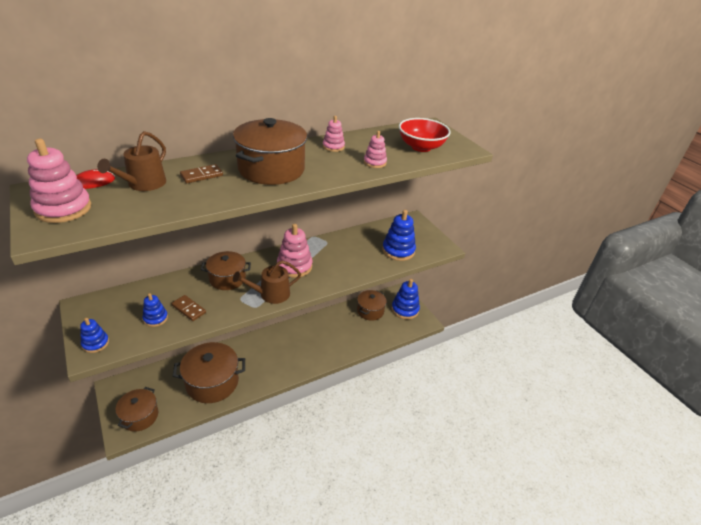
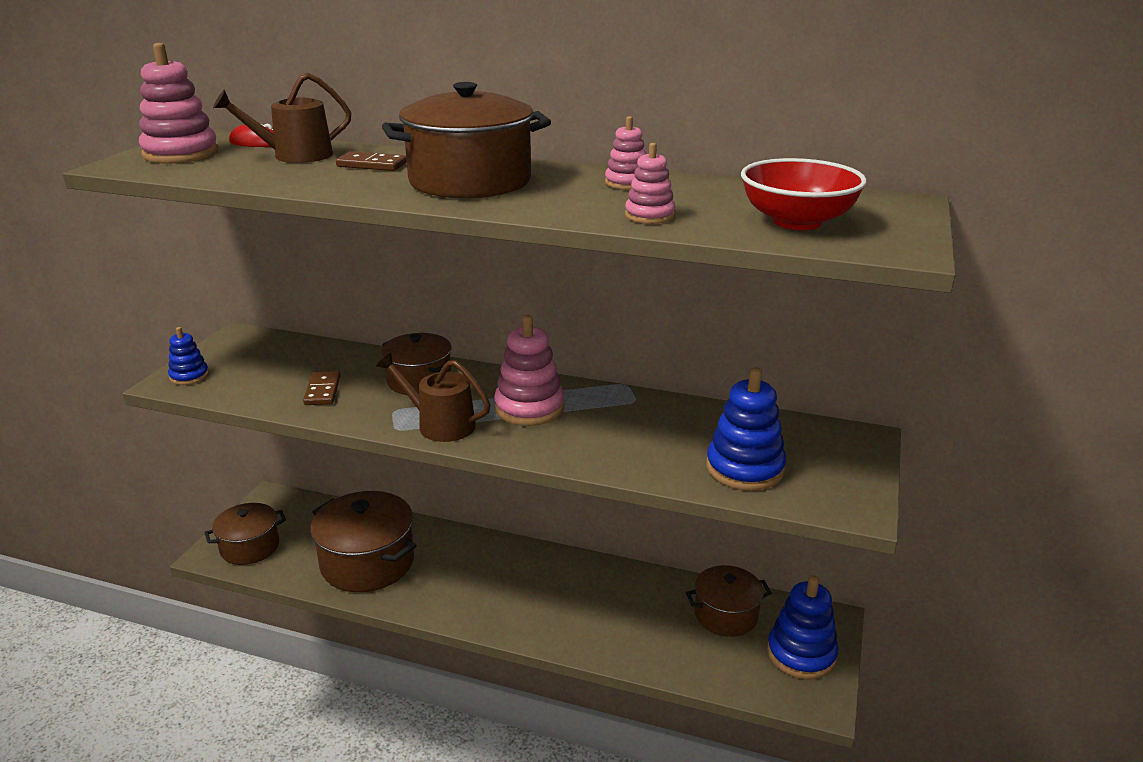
camera: 50 degrees right, 10 degrees down
(155, 318) = (276, 382): blue stacking toy -> none

